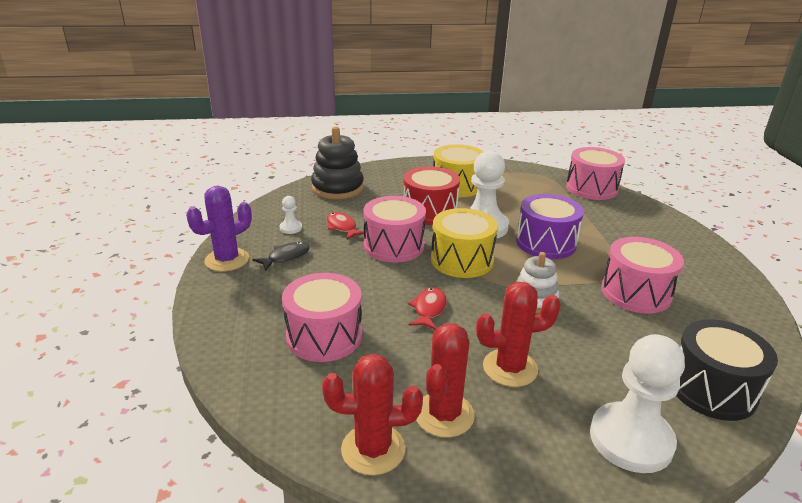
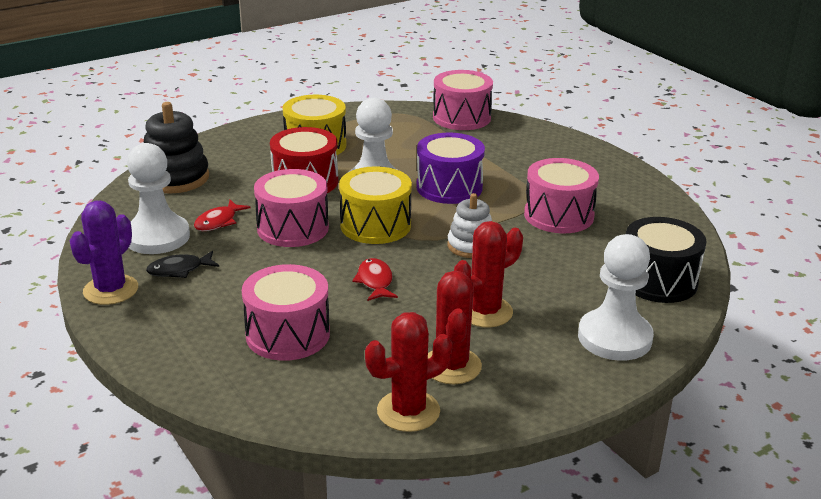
camera: 25 degrees left, 0 degrees up
(286, 257) = (179, 270): black fish -> black fish turned 135 degrees counterclockwise
(291, 228) = (157, 237): white pawn -> white pawn, size x2.30
(342, 227) = (218, 222): red fish -> red fish turned 90 degrees counterclockwise

